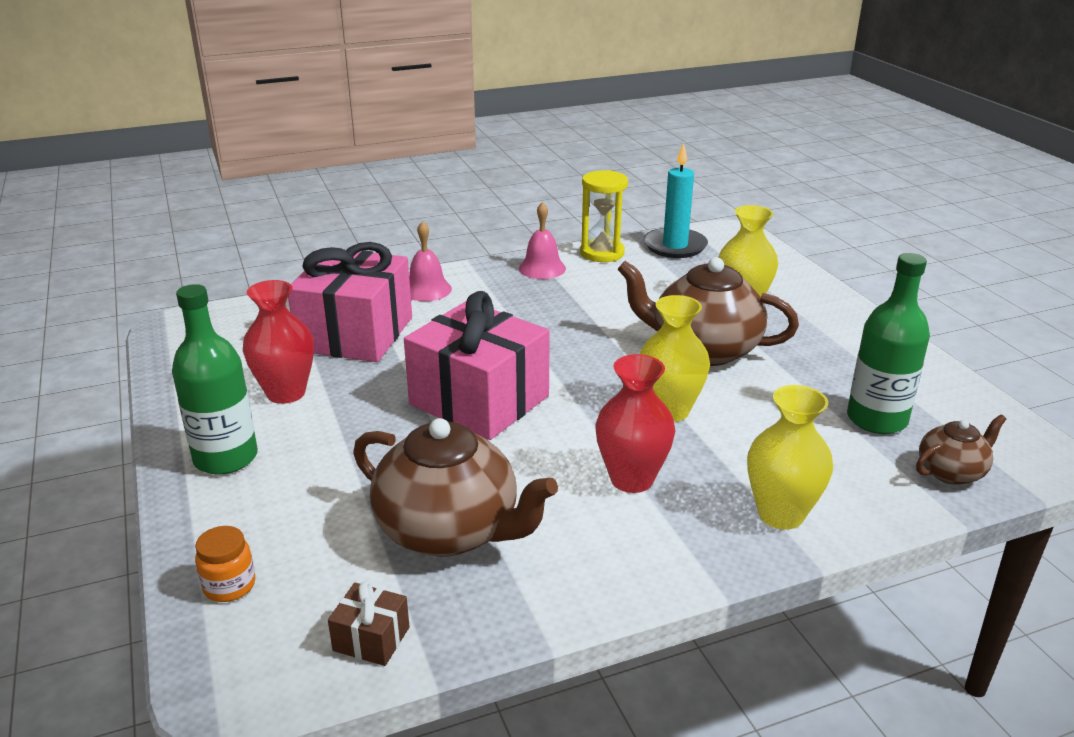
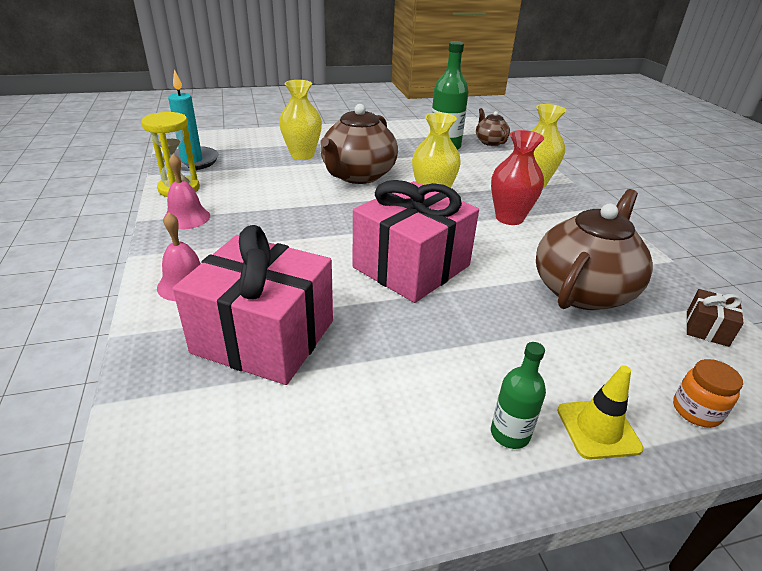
camera: 85 degrees left, 5 degrees up
(220, 510) = (598, 429): none -> yellow traffic cone
(226, 458) = (510, 434): green bottle -> green bottle, size x0.56
(286, 393) = (381, 390): red vase -> none

